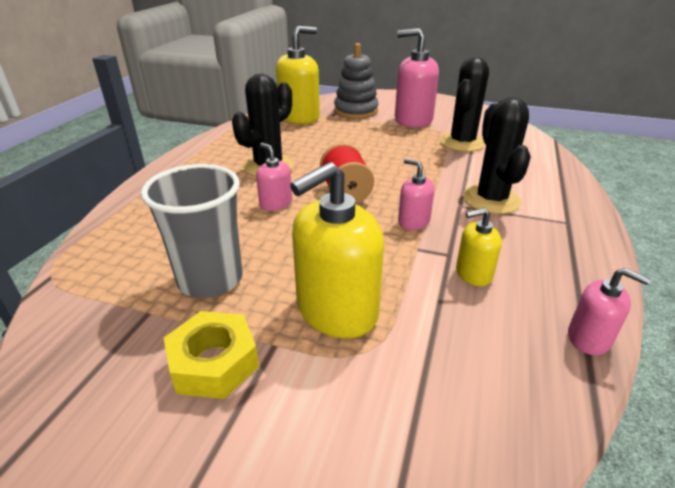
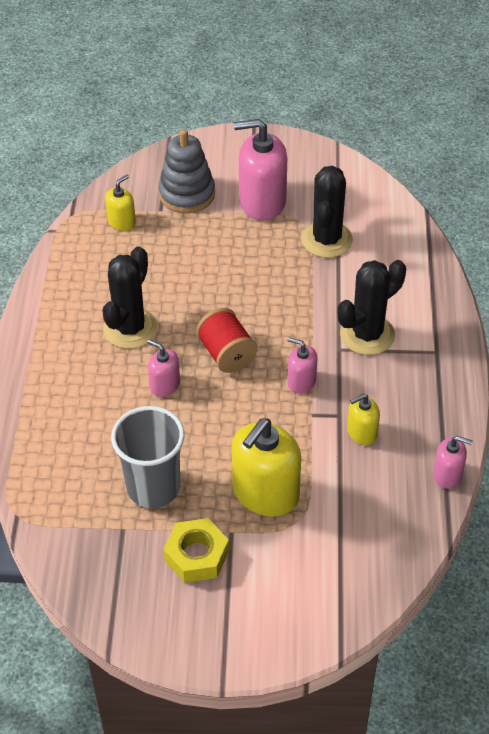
camera: 15 degrees left, 15 degrees up
(299, 117) = (122, 222): yellow soap dispenser -> yellow soap dispenser, size x0.52
(491, 200) = (367, 335): black cactus -> black cactus turned 75 degrees clockwise

